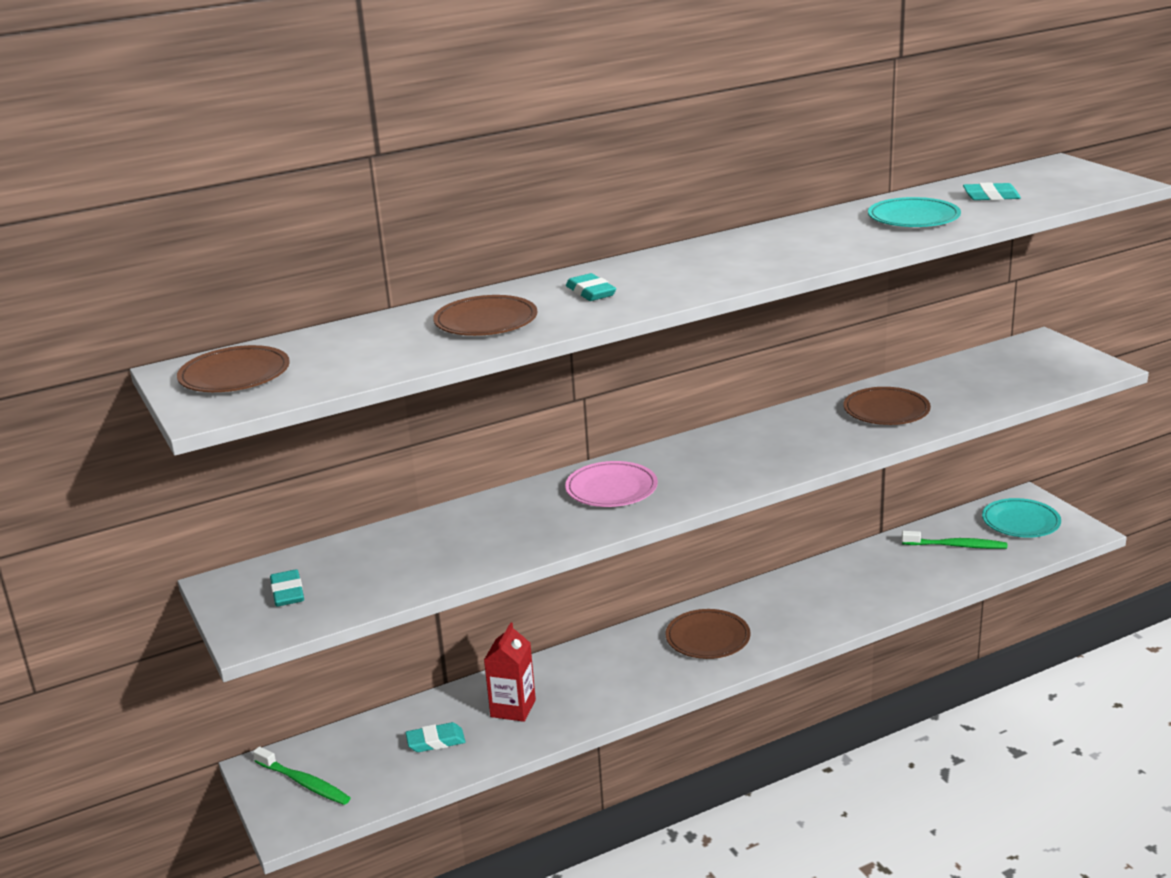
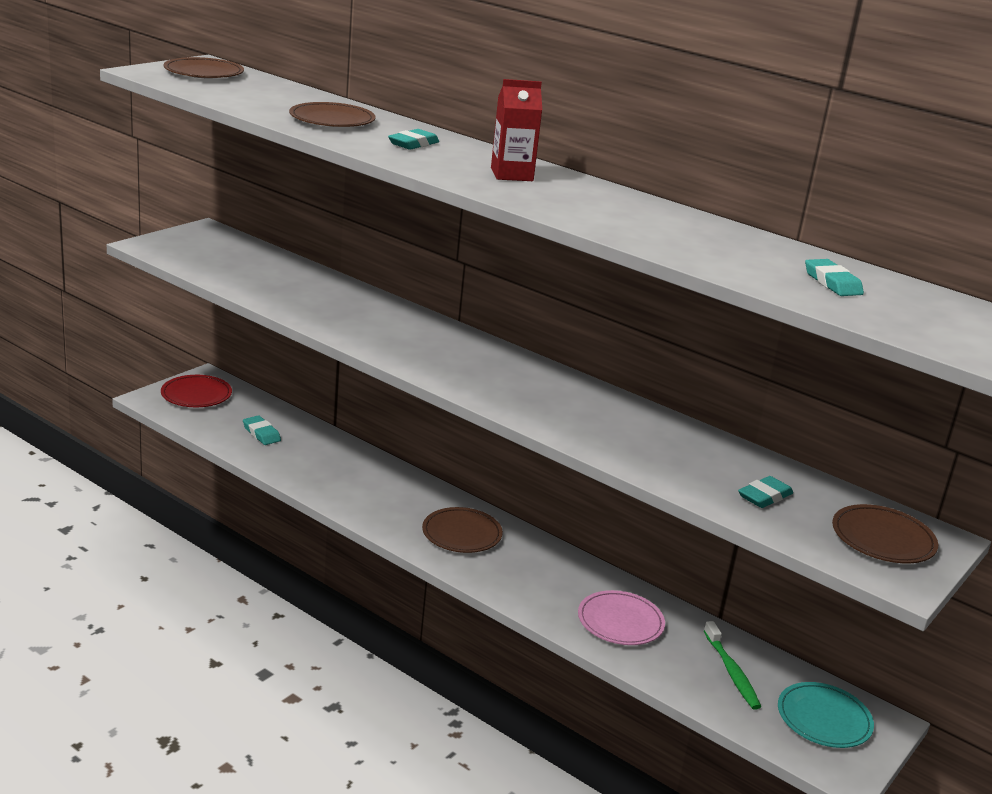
camera: 60 degrees right, 0 degrees up
(287, 592) = (203, 247): turquoise eraser -> turquoise eraser (764, 496)
(304, 783) = (196, 395): green toothbrush -> red plate
(513, 708) = (315, 457): red carton -> red carton (511, 174)
(611, 489) = (411, 333): pink plate -> pink plate (620, 622)
(886, 410) = (661, 446): brown plate -> brown plate (883, 539)
(913, 218) = (718, 248): turquoise plate -> none

